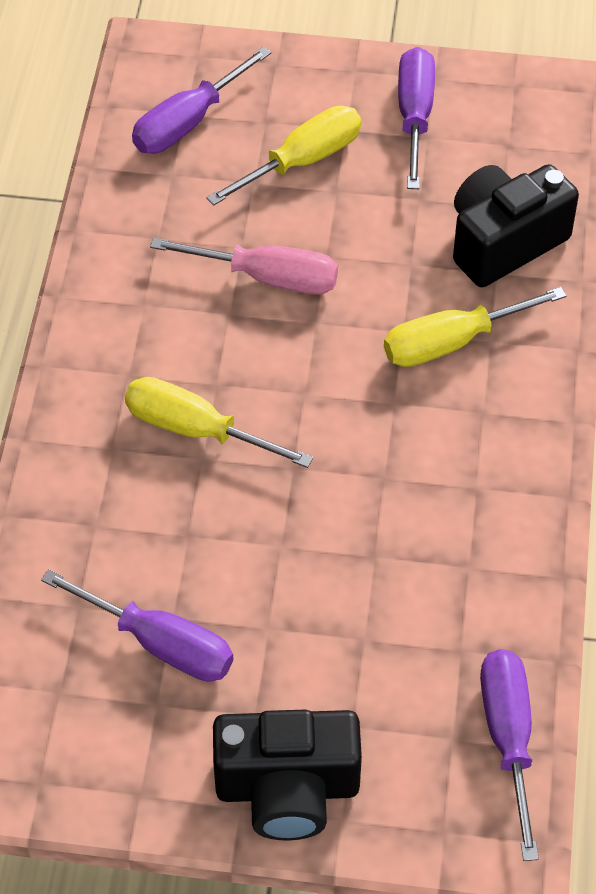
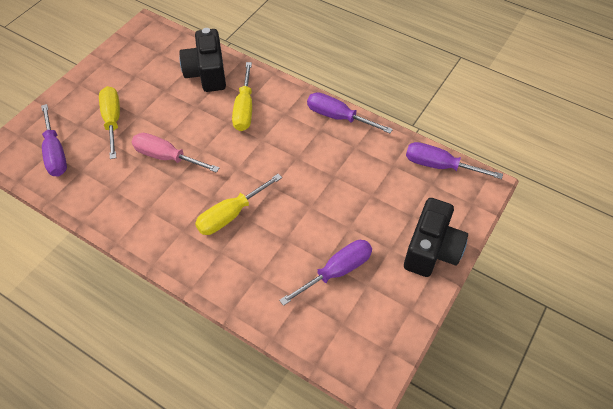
camera: 65 degrees left, 0 degrees up
(267, 277) = (166, 157): pink screwdriver -> pink screwdriver turned 105 degrees counterclockwise
(414, 116) = (120, 75): purple screwdriver -> purple screwdriver (338, 117)

